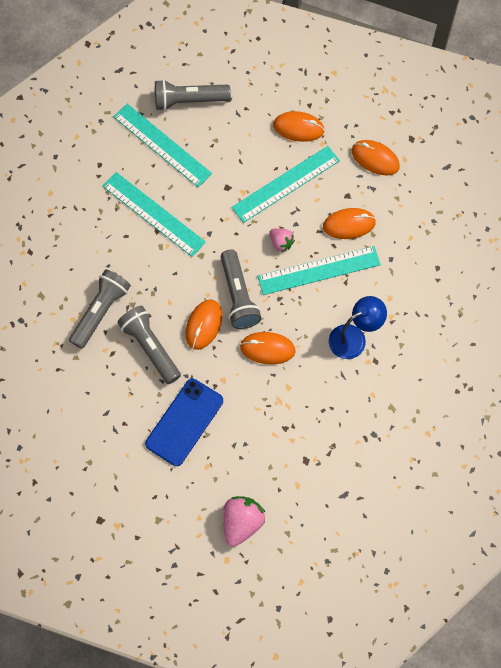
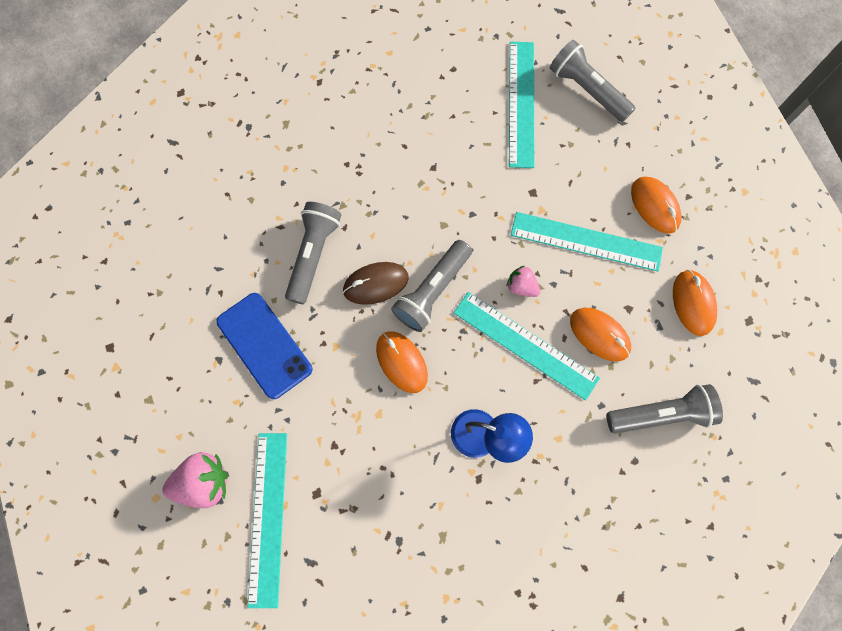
camera: 50 degrees right, 5 degrees up
(101, 312) = (312, 185): grey flashlight -> grey flashlight (661, 414)
(153, 214) = (446, 151): turquoise ruler -> turquoise ruler (268, 517)
(184, 422) = (264, 345): blue phone -> blue phone turned 60 degrees clockwise
(203, 325) = (375, 284): orange mouse -> brown mouse
(281, 243) = (521, 286): pink strawberry -> pink strawberry turned 120 degrees clockwise

